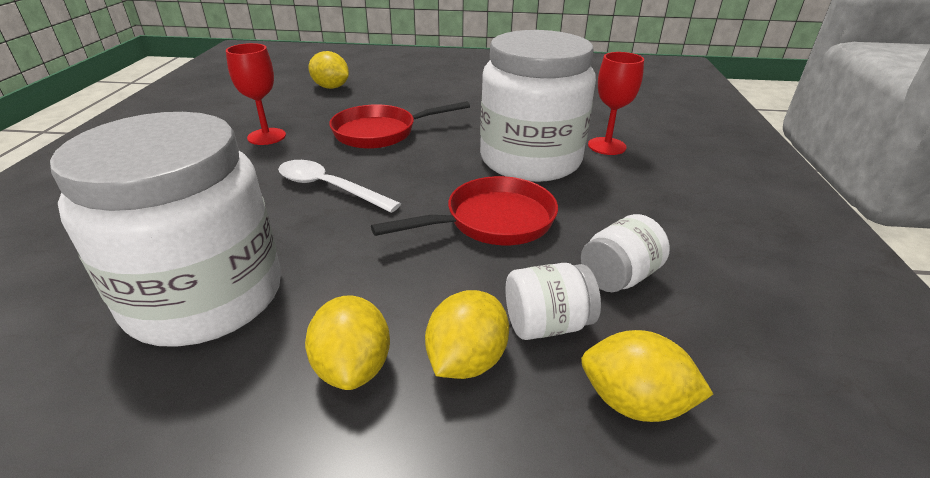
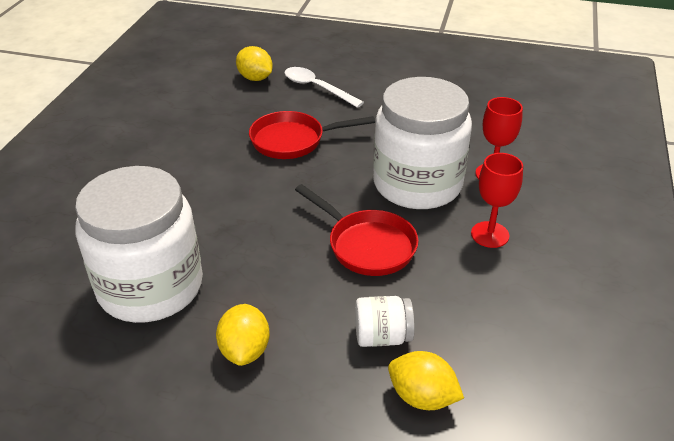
camera: 10 degrees right, 5 degrees up
(266, 136) = (195, 137): red goblet -> red goblet (490, 234)
(329, 188) = (243, 199): white spoon -> white spoon (317, 88)
(466, 360) = (320, 355): yellow lemon -> none
(492, 221) = (367, 245): red pan -> red pan turned 60 degrees clockwise
(618, 277) = (449, 305): white jar -> none

